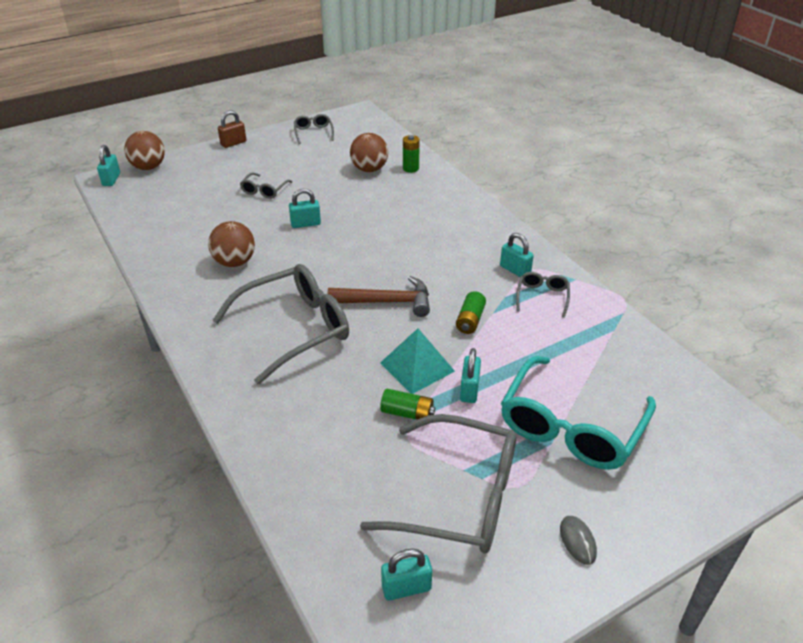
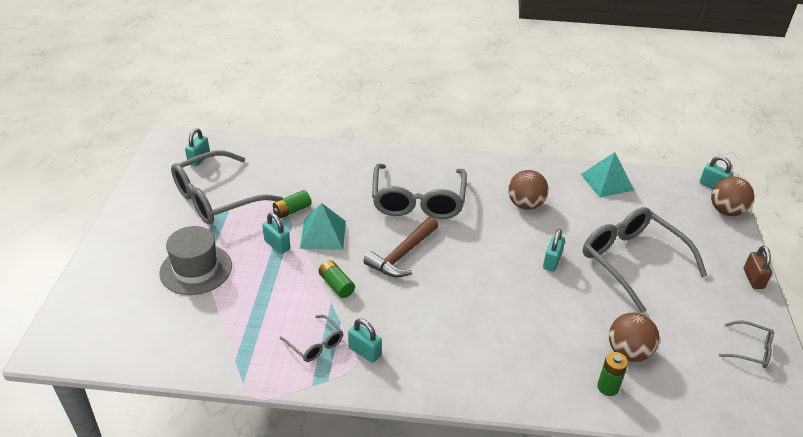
camera: 125 degrees right, 0 degrees up
(151, 230) = (606, 182): none -> turquoise pyramid
(264, 190) = (632, 261): grey glasses -> grey glasses, size x2.18
(515, 270) = (364, 352): turquoise padlock -> turquoise padlock turned 45 degrees clockwise
(571, 427) = (196, 269): turquoise glasses -> grey hat
(577, 541) = (140, 222): grey mouse -> none

